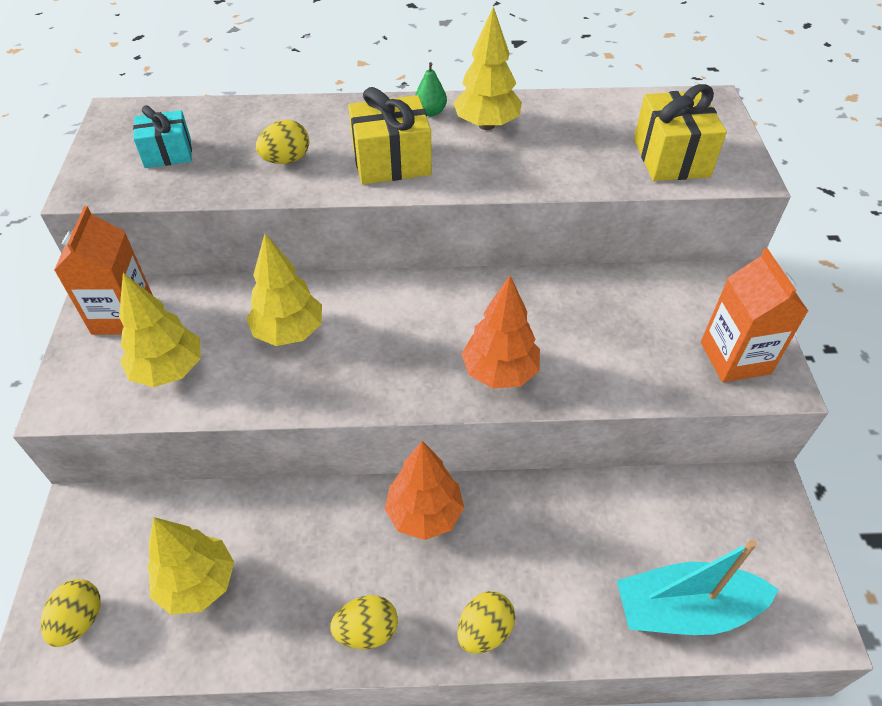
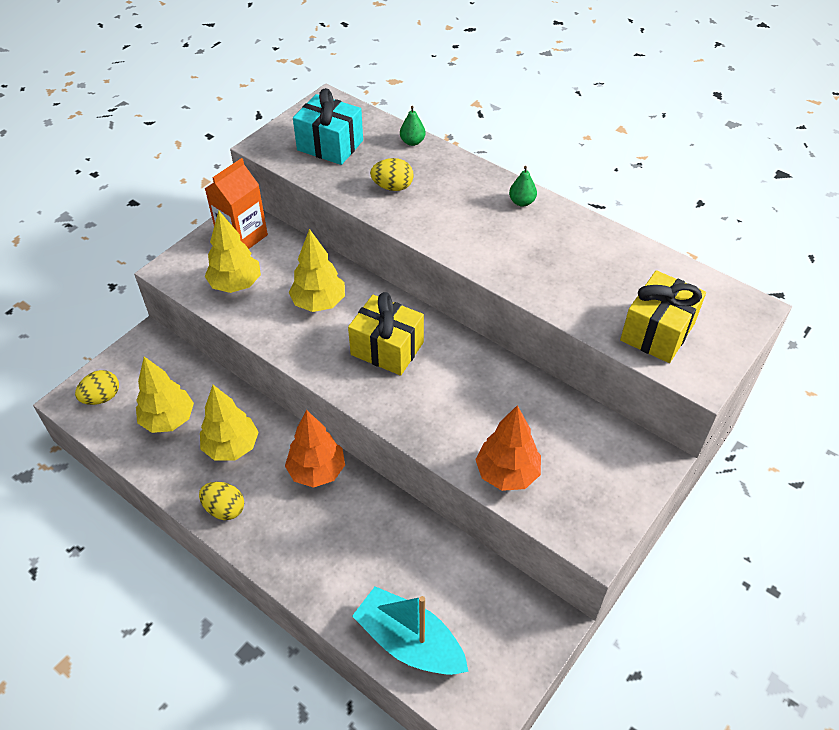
camera: 40 degrees right, 0 degrees up
(168, 153) = (330, 145): turquoise gift -> turquoise gift, size x1.51
(258, 109) = (412, 142): none -> green pear
(391, 162) = (455, 224): yellow gift -> yellow gift (387, 348)
(484, 631) = (283, 558): yellow egg -> none
(486, 125) = (549, 232): yellow tree -> yellow tree (231, 447)
(500, 372) = (414, 409): orange tree -> orange tree (507, 473)
(735, 358) = (583, 507): orange carton -> none

